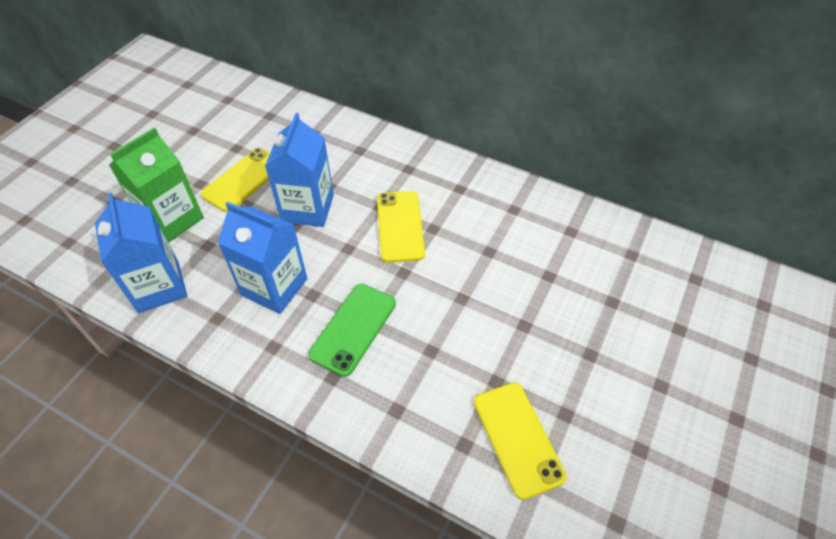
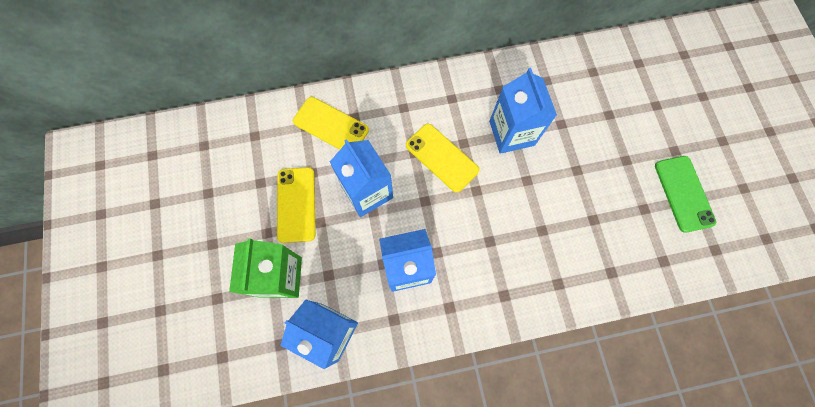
camera: 40 degrees left, 20 degrees up
(353, 329) = (485, 254): green phone -> green phone (683, 193)
(488, 250) = (511, 133): none -> blue carton
(518, 438) = (634, 244): yellow phone -> yellow phone (331, 126)

